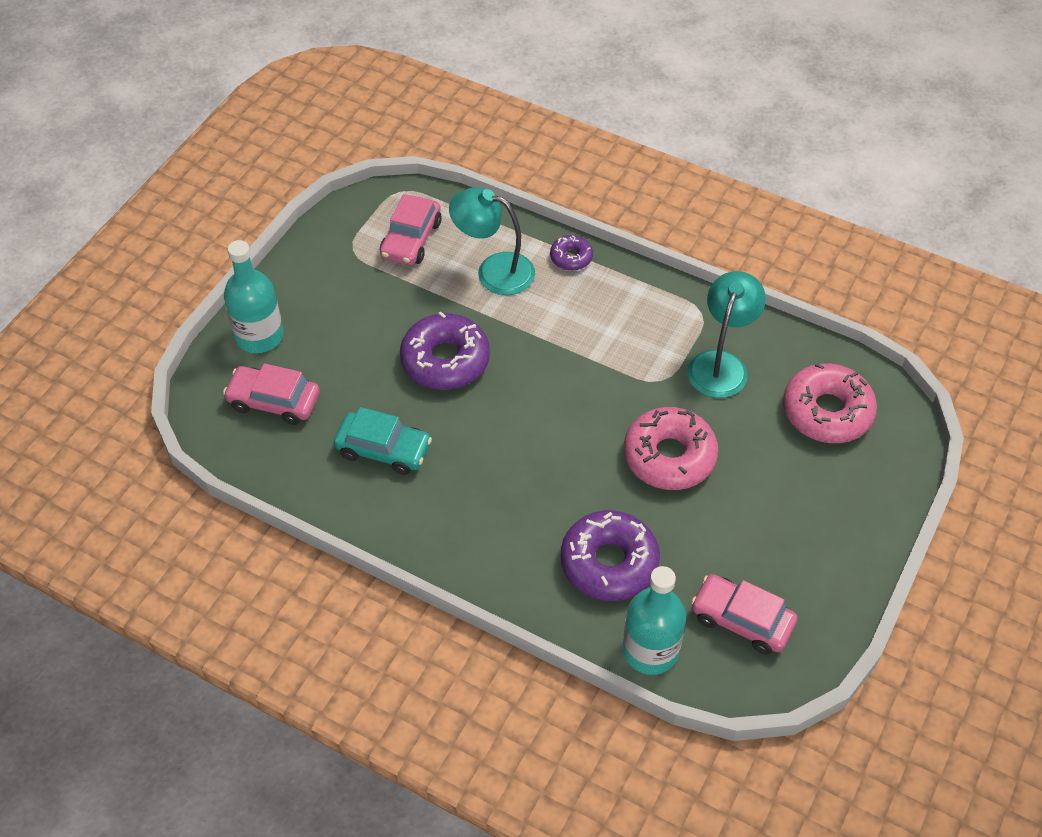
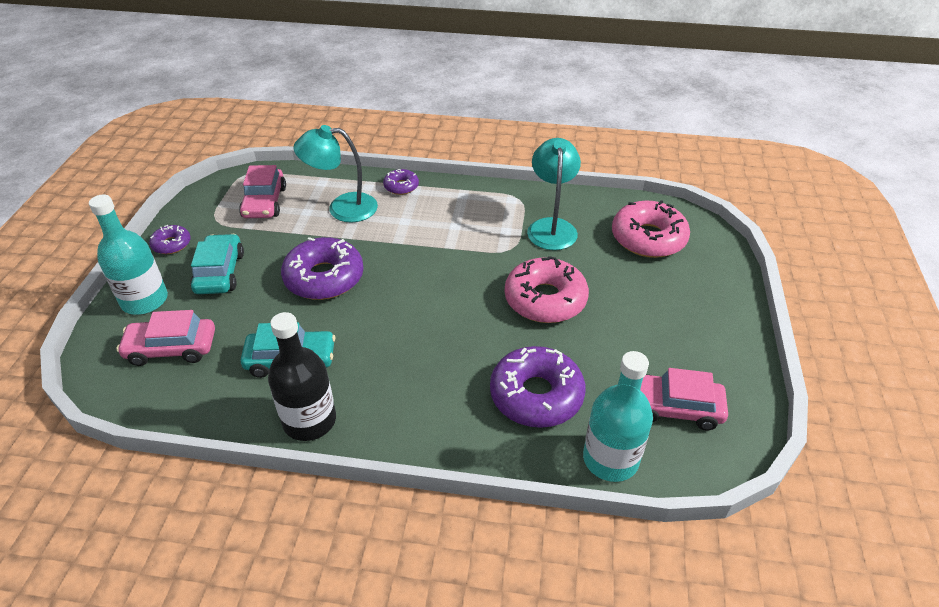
camera: 20 degrees left, 10 degrees down
(300, 271) = (171, 244): none -> purple donut
(340, 322) = (220, 273): none -> turquoise car
(382, 520) = (309, 420): none -> black bottle

